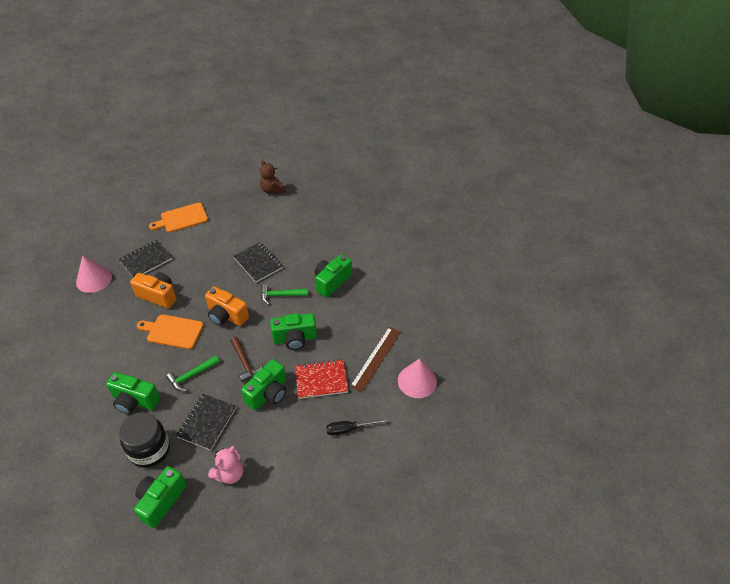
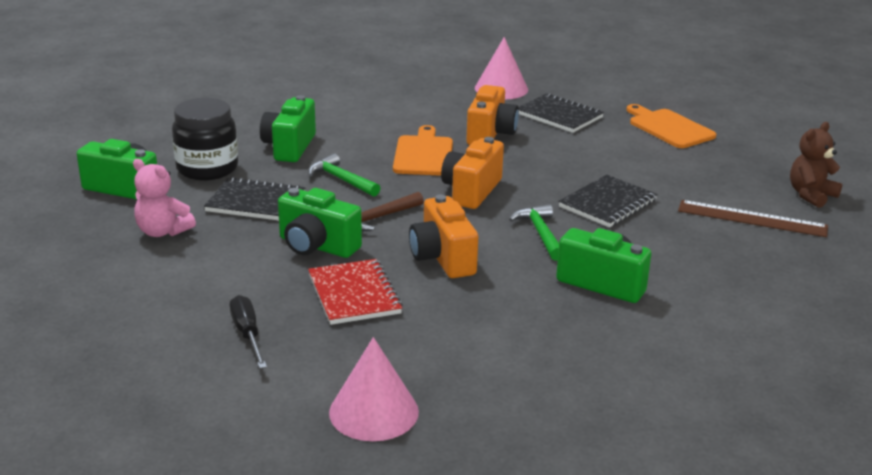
camera: 80 degrees right, 20 degrees down
(295, 339) = (443, 258): green camera -> orange camera
(376, 358) = (421, 353): brown ruler -> brown ruler (752, 218)

